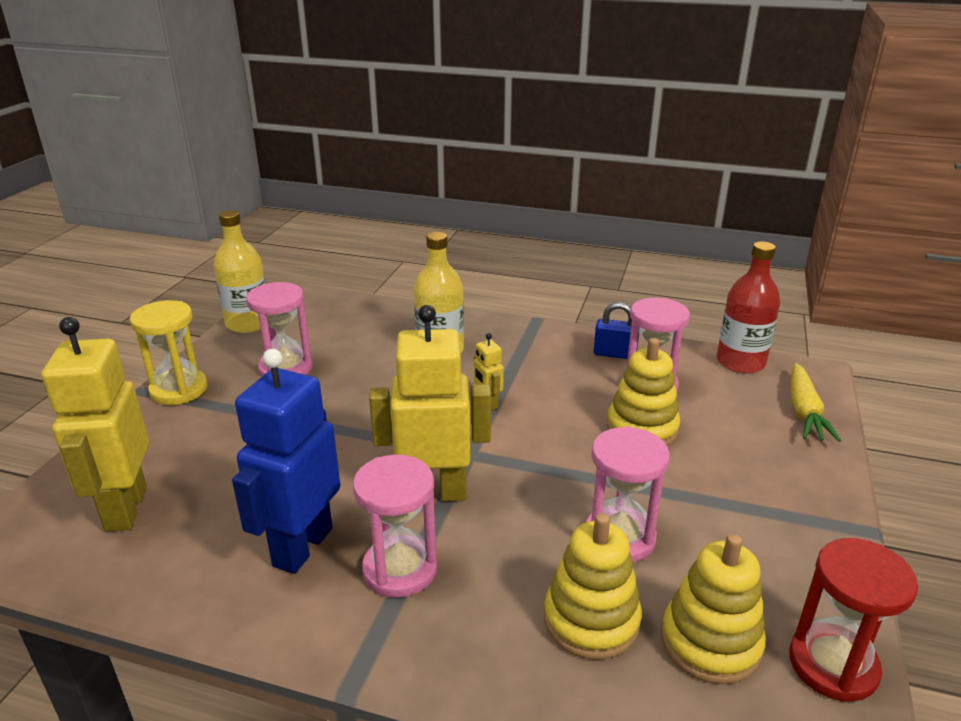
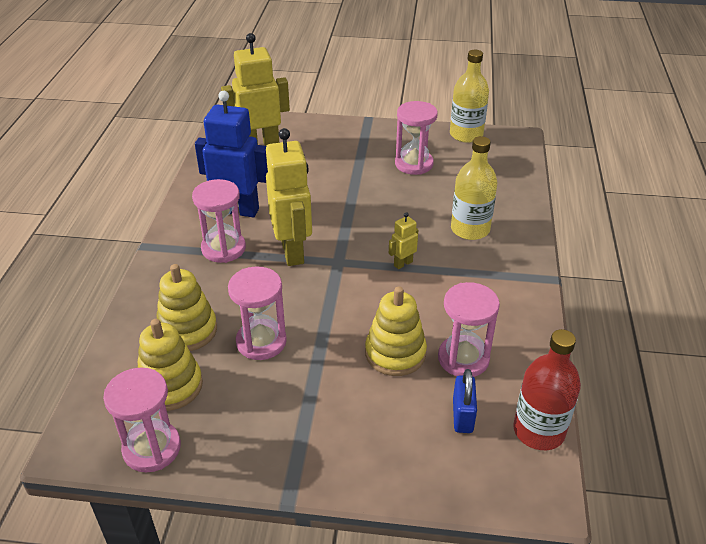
camera: 80 degrees right, 10 degrees up
(179, 390) = (373, 131): yellow hourglass -> none
(614, 354) = (512, 334): blue padlock -> blue padlock (462, 416)
(804, 411) = (461, 476): yellow carrot -> none
(833, 665) = (152, 448): red hourglass -> pink hourglass

